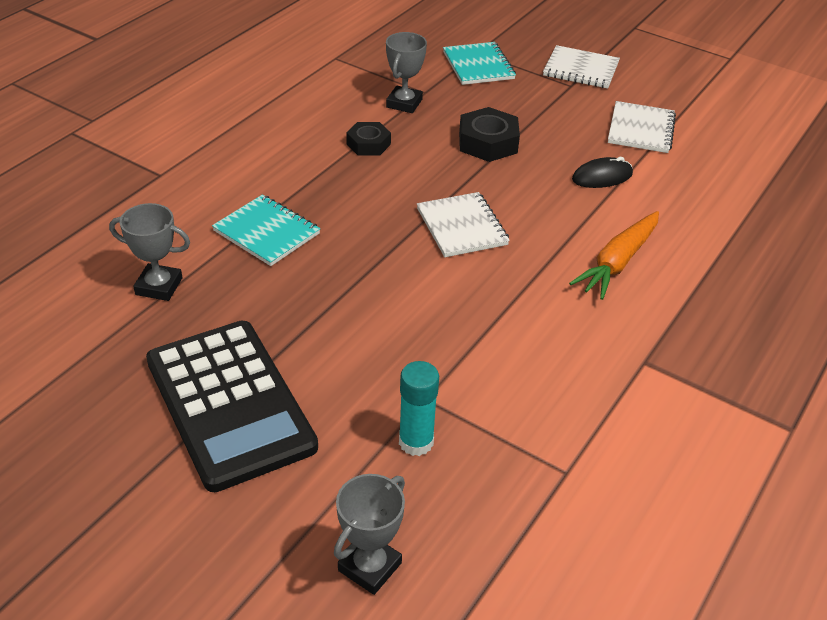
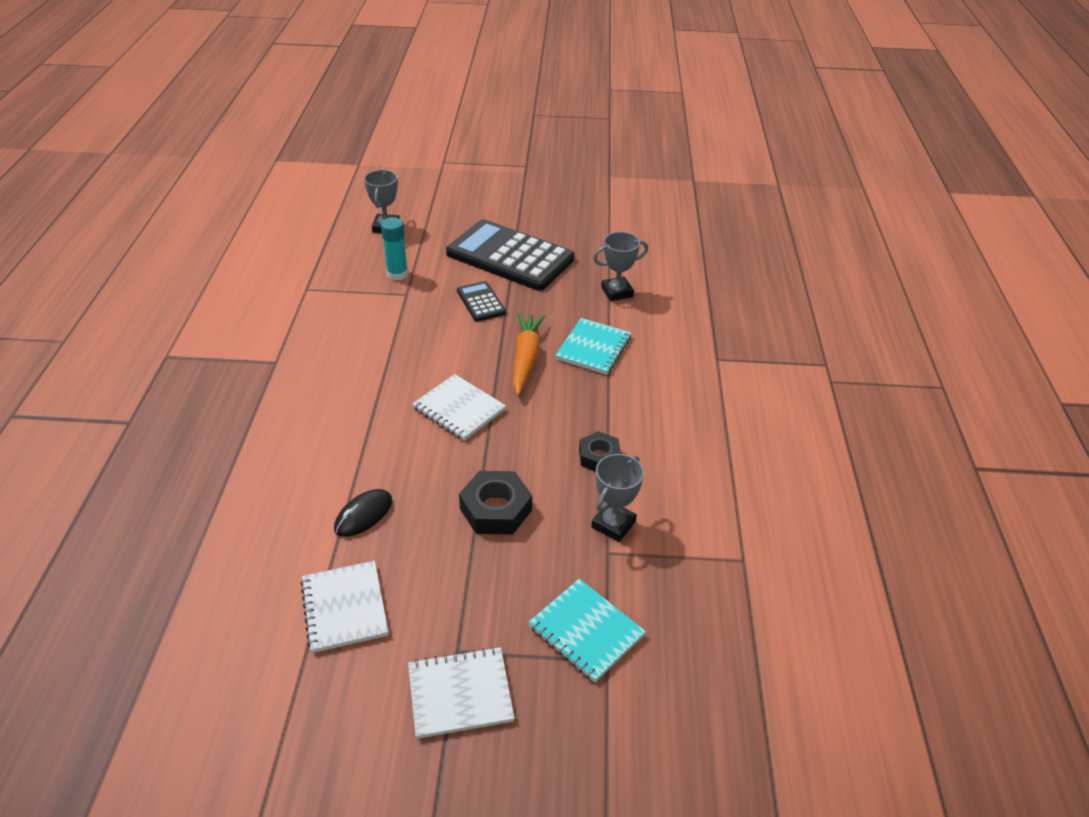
camera: 150 degrees right, 0 degrees up
(267, 232) = (593, 348): turquoise notebook -> turquoise notebook turned 75 degrees counterclockwise
(337, 343) = (481, 302): none -> black calculator
(404, 103) = (613, 524): grey trophy -> grey trophy turned 45 degrees clockwise
(618, 262) = (318, 428): orange carrot -> orange carrot (526, 358)

